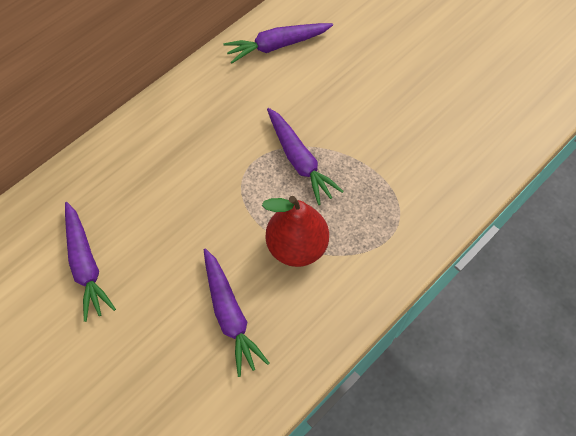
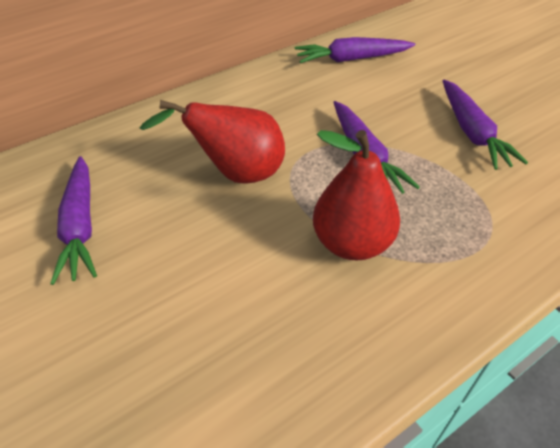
camera: 10 degrees right, 15 degrees down
(197, 194) = (236, 173): none -> red pear
(230, 315) = (248, 310): purple carrot -> purple carrot (472, 132)

